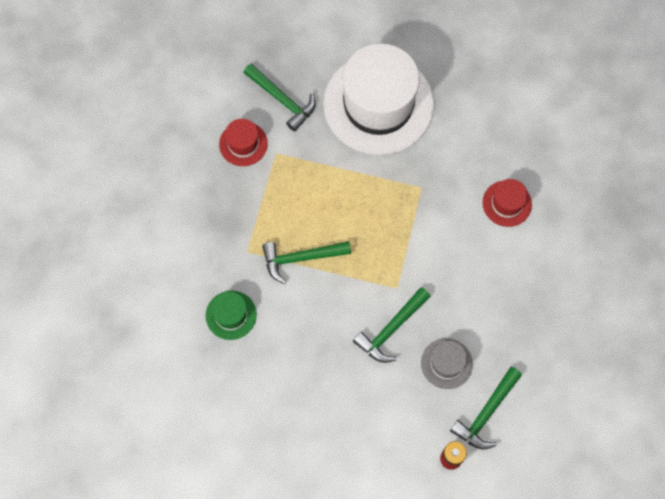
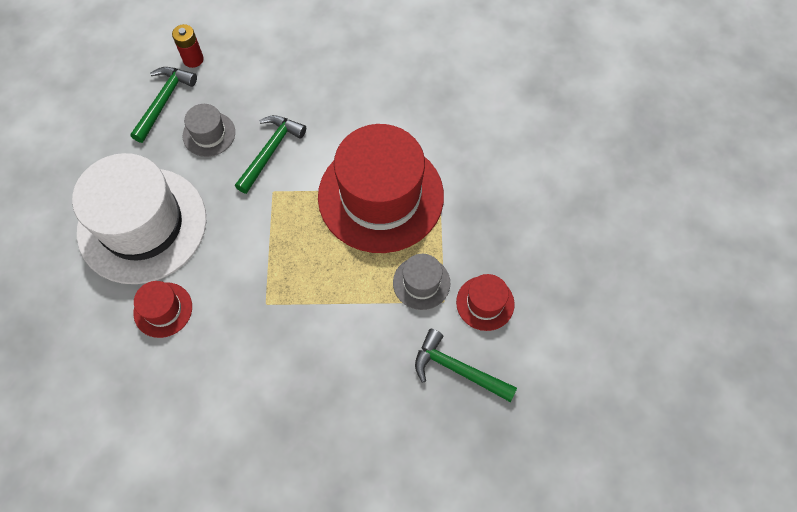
camera: 165 degrees right, 5 degrees down
(231, 315) = (434, 127): green hat -> none
(289, 173) = (421, 283): none -> grey hat
(301, 258) = (381, 196): green hammer -> red hat
(378, 104) = (338, 395): white hat -> white hat (142, 225)

